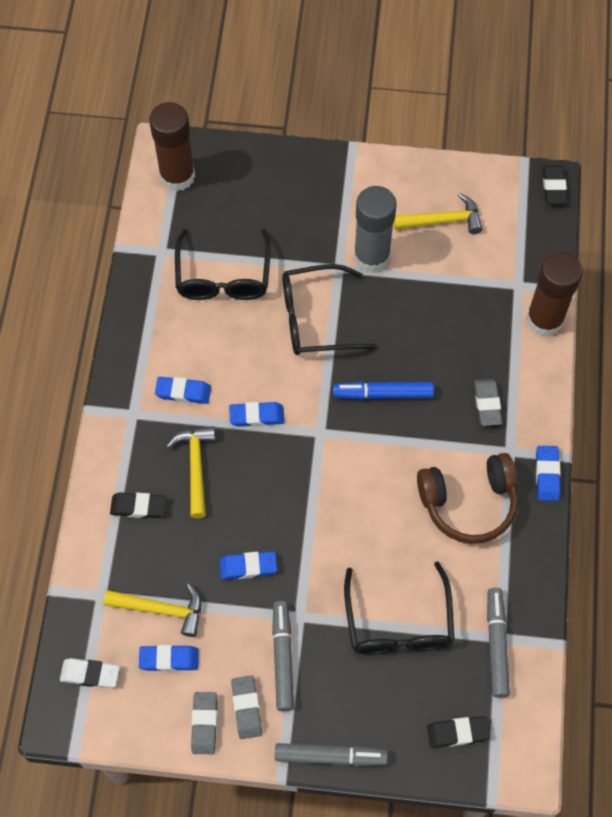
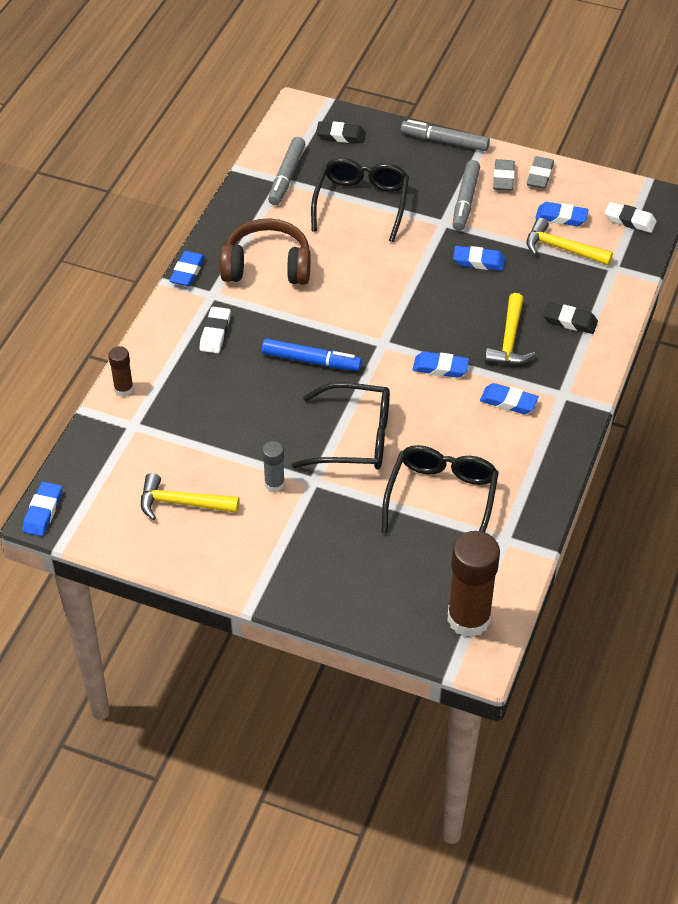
camera: 165 degrees left, 15 degrees down
(371, 256) = (274, 484): grey glue stick -> grey glue stick, size x0.49
(487, 404) = (215, 333): grey eraser -> white eraser
(544, 320) = (123, 389): brown glue stick -> brown glue stick, size x0.49
(553, 186) = (43, 512): black eraser -> blue eraser

